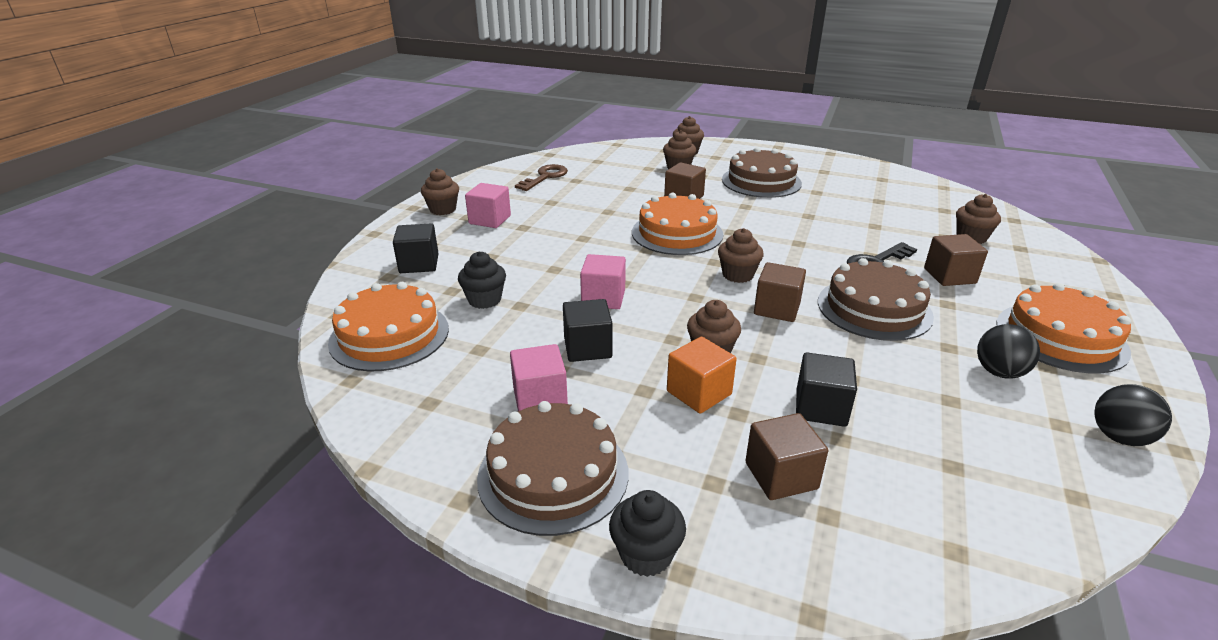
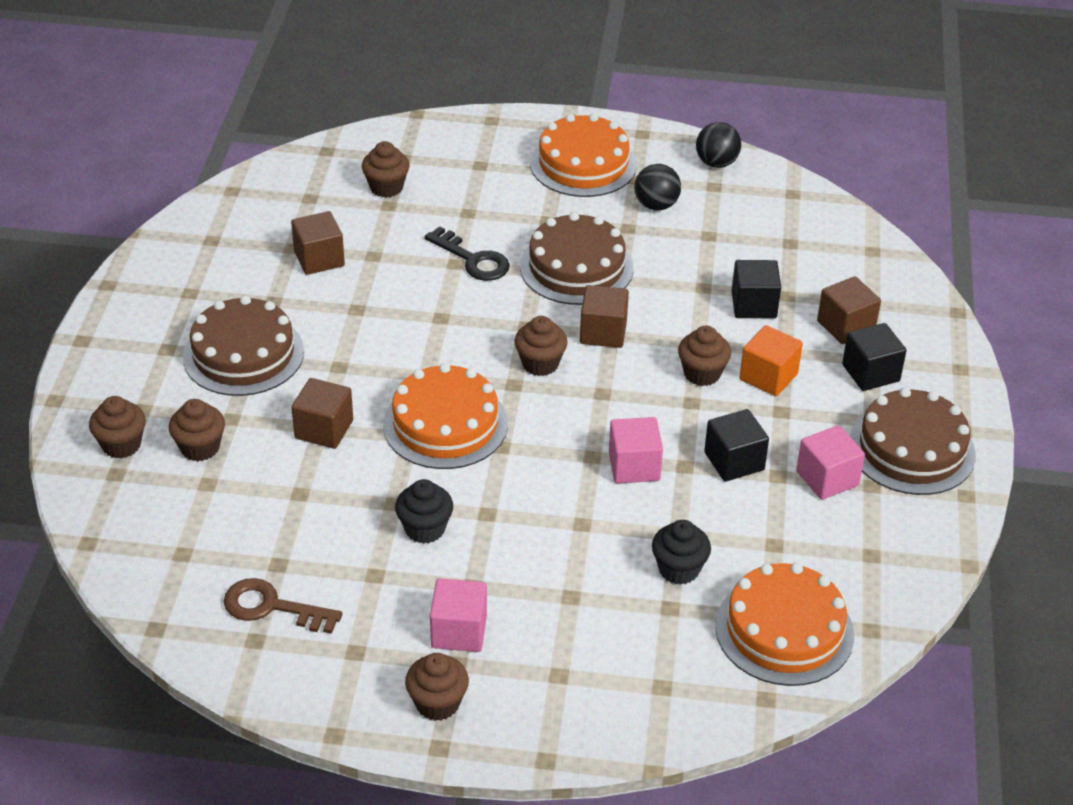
camera: 105 degrees left, 10 degrees up
(419, 264) = (618, 666): black cube -> black cube (870, 373)
(646, 554) = (956, 387): black cupcake -> black cupcake (425, 529)
(949, 276) = (487, 213): brown cube -> brown cube (319, 259)

